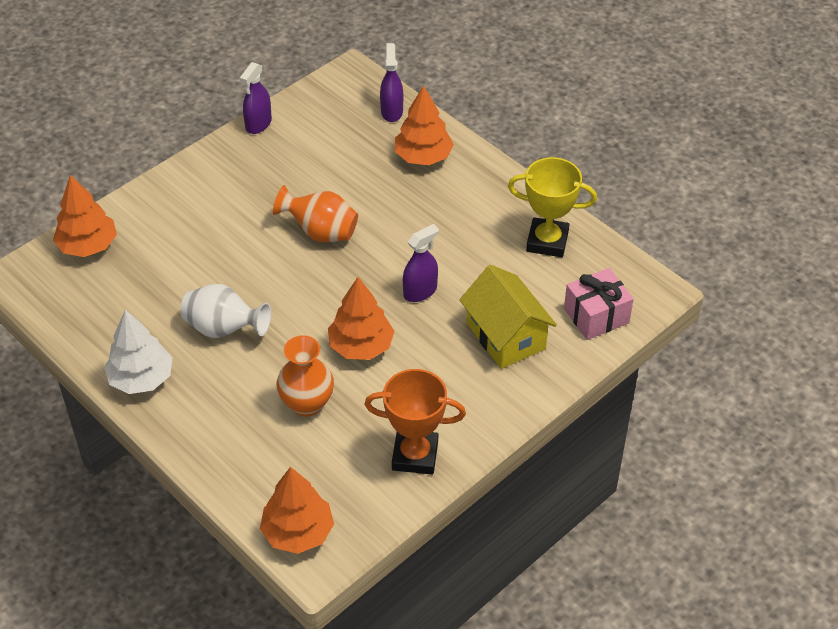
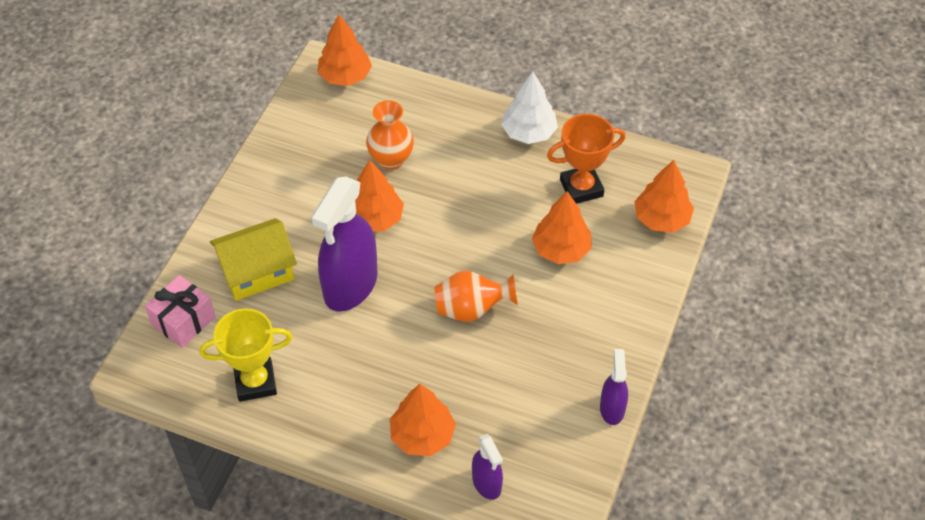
camera: 155 degrees right, 5 degrees up
(202, 253) = (561, 249): none -> orange tree
(224, 329) = (494, 192): white vase -> none
(415, 455) = (288, 152): orange trophy -> orange trophy (581, 188)
(420, 291) = (350, 285): purple spray bottle -> purple spray bottle, size x1.99
(506, 336) = (257, 272): yellow house -> yellow house turned 60 degrees counterclockwise

